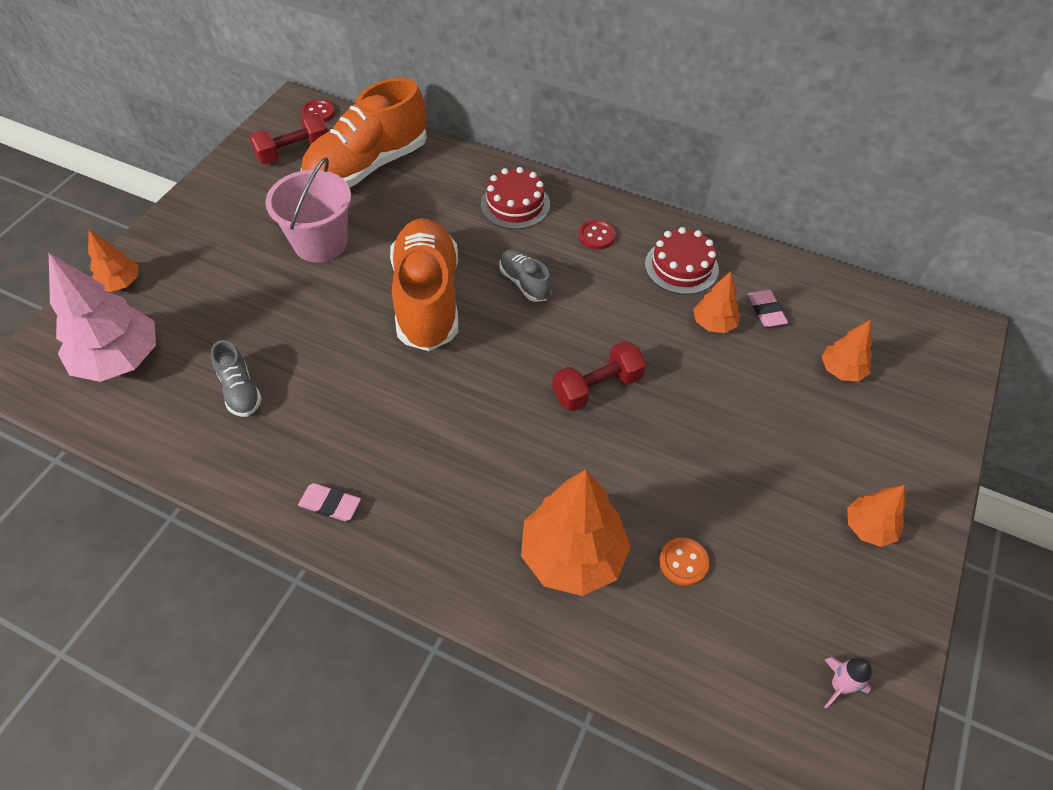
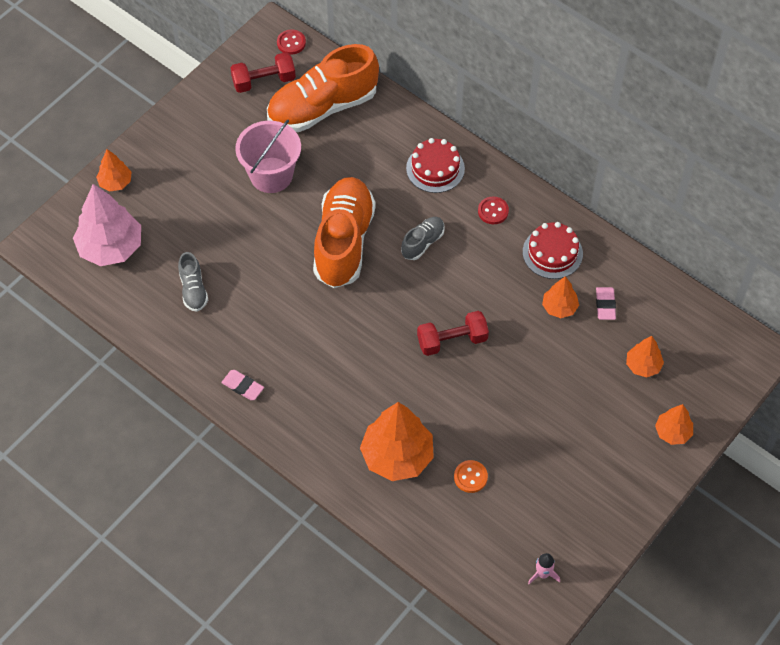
camera: 15 degrees right, 5 degrees up
(524, 283) = (422, 243): grey shoe -> grey shoe turned 60 degrees clockwise
(868, 527) = (609, 483): orange tree -> orange tree (673, 432)

